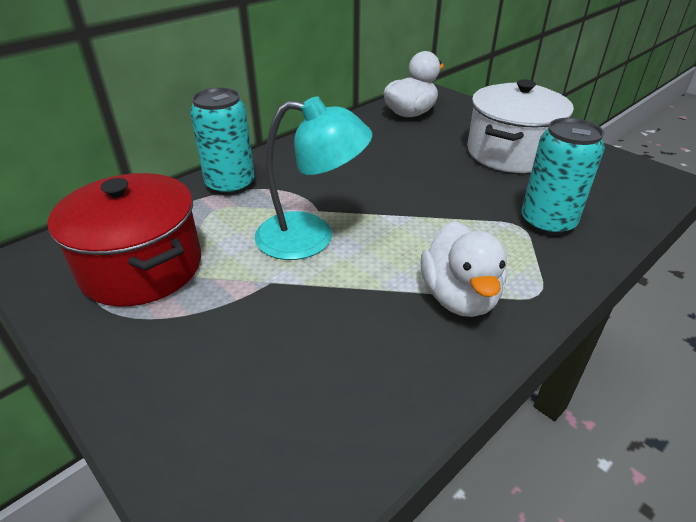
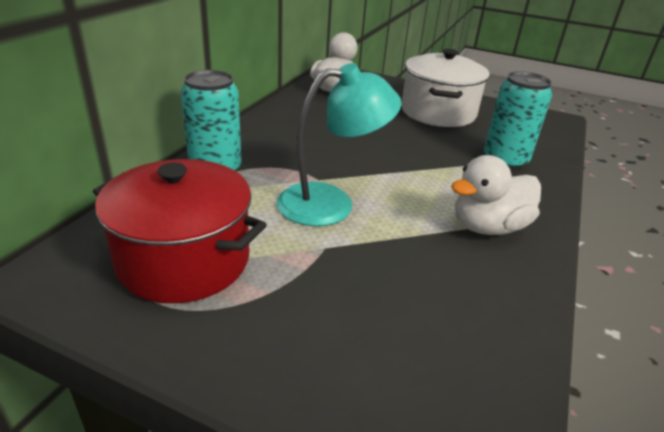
camera: 25 degrees left, 5 degrees down
(459, 297) = (488, 227): white duck -> white duck turned 90 degrees clockwise

